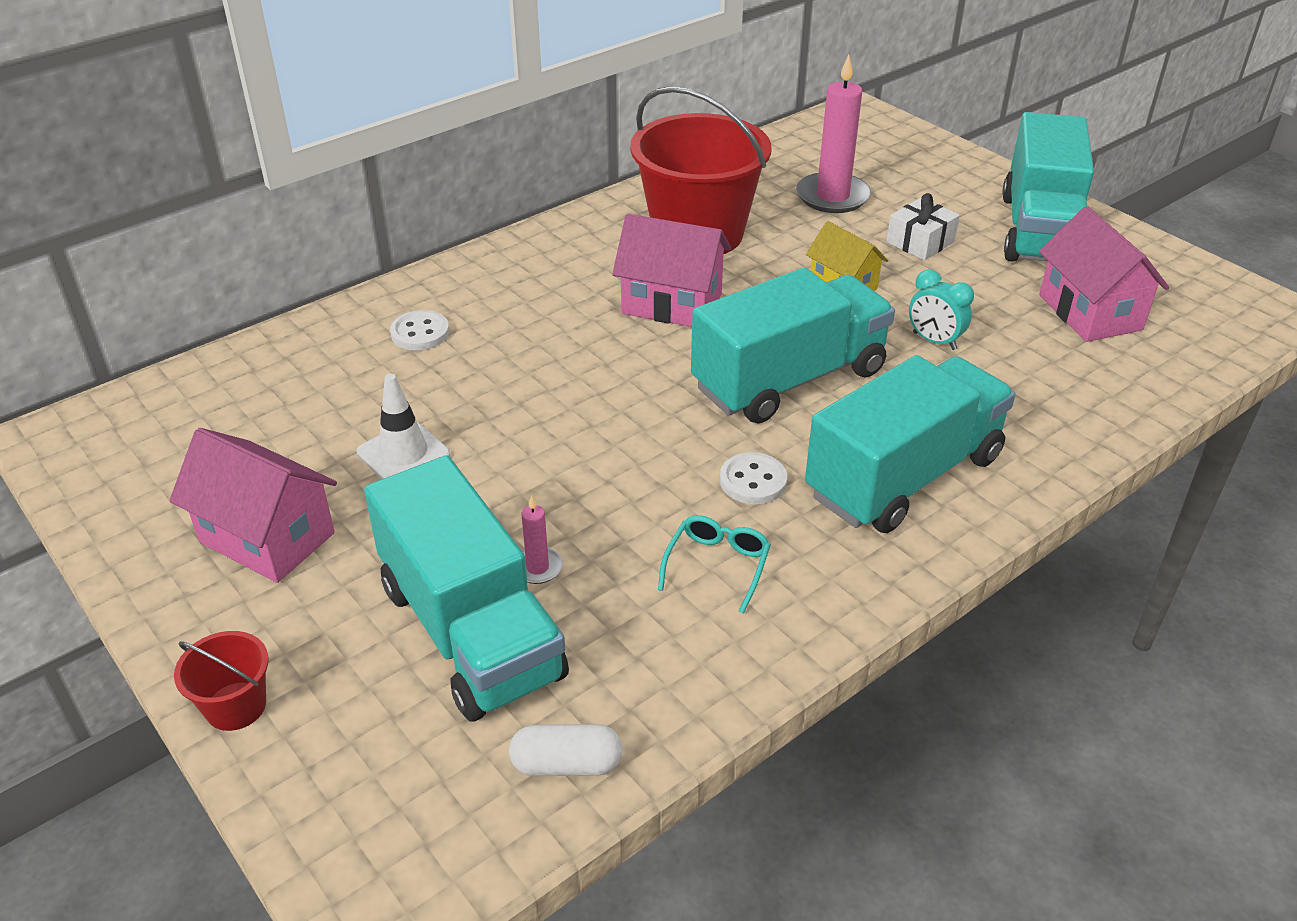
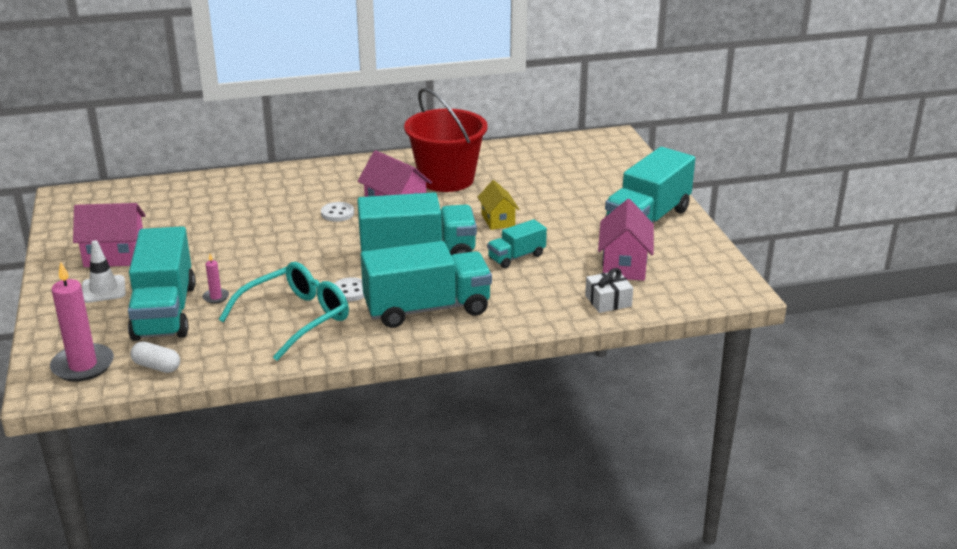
camera: 25 degrees right, 10 degrees down
(236, 706) = (50, 310): red bucket -> none
(267, 537) = (115, 256): pink house -> pink house turned 60 degrees counterclockwise
(403, 454) = (202, 239): white traffic cone -> white traffic cone (103, 289)
(420, 333) = (258, 192): white button -> white button (337, 213)
(717, 565) = (296, 318): turquoise glasses -> turquoise glasses, size x2.06
(832, 197) = (544, 177): pink candle -> pink candle (83, 365)
(920, 242) = (567, 210): white gift -> white gift (608, 301)
(934, 341) = (516, 257): turquoise clock -> turquoise truck

